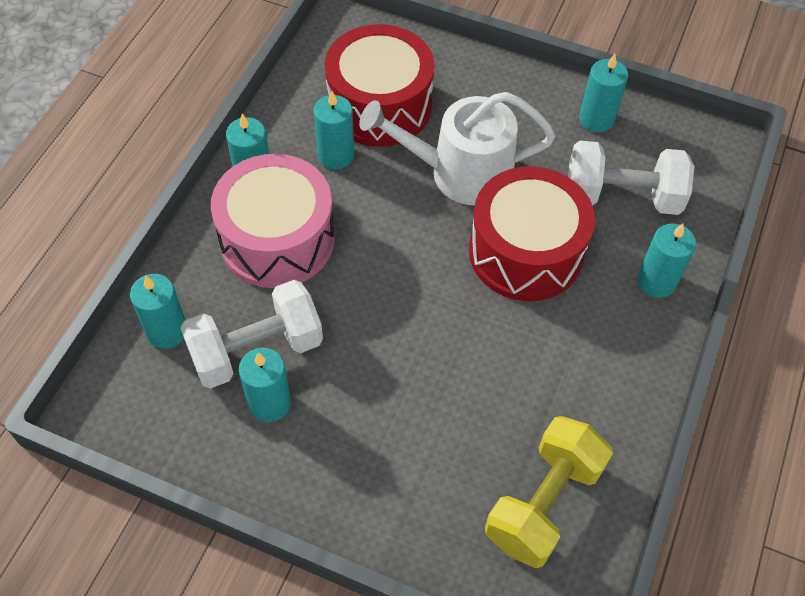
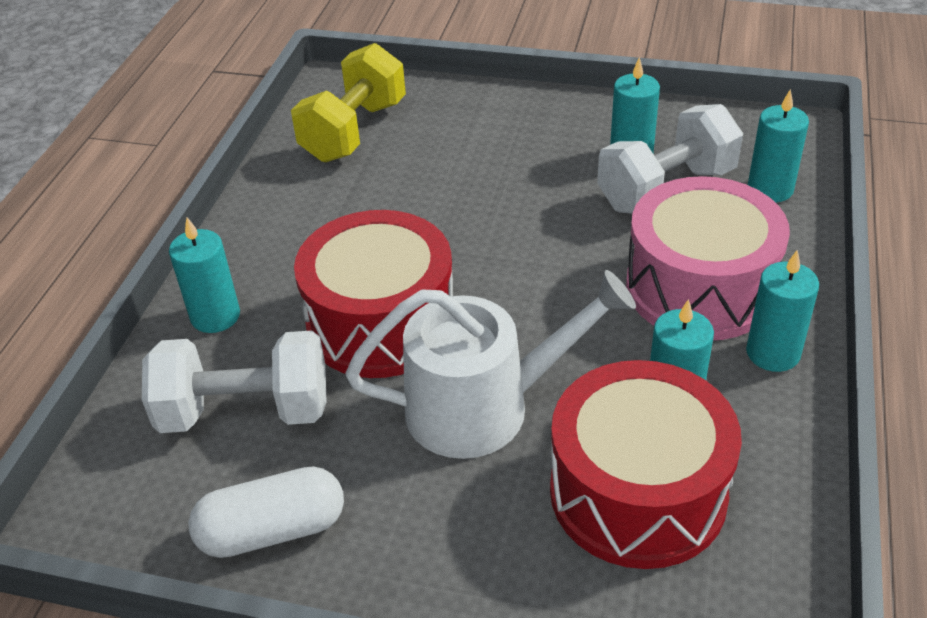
camera: 175 degrees right, 15 degrees down
(596, 119) = (272, 530): turquoise candle -> white capsule

